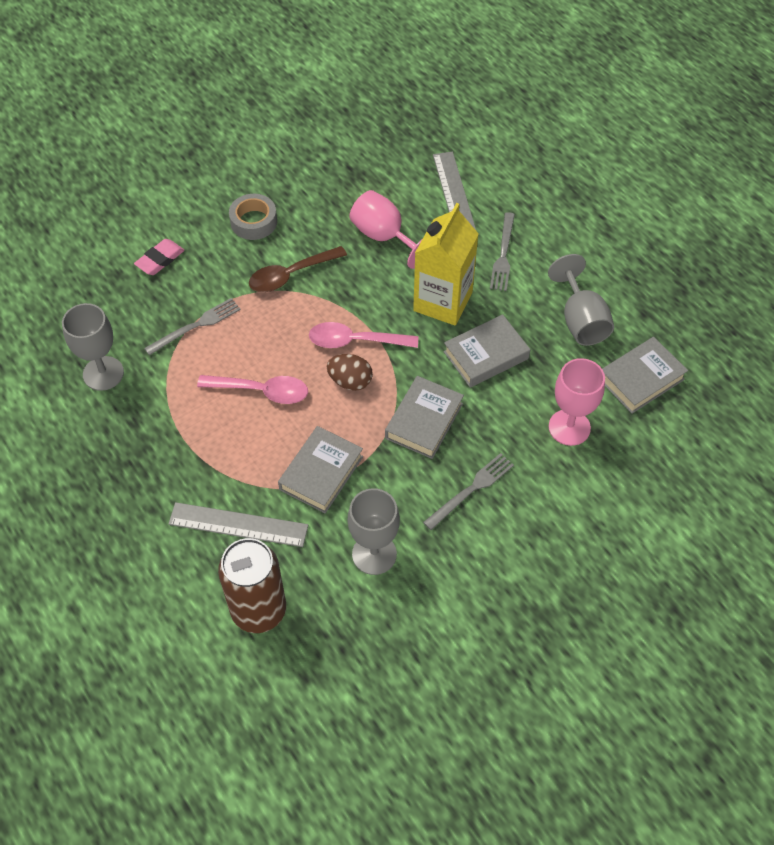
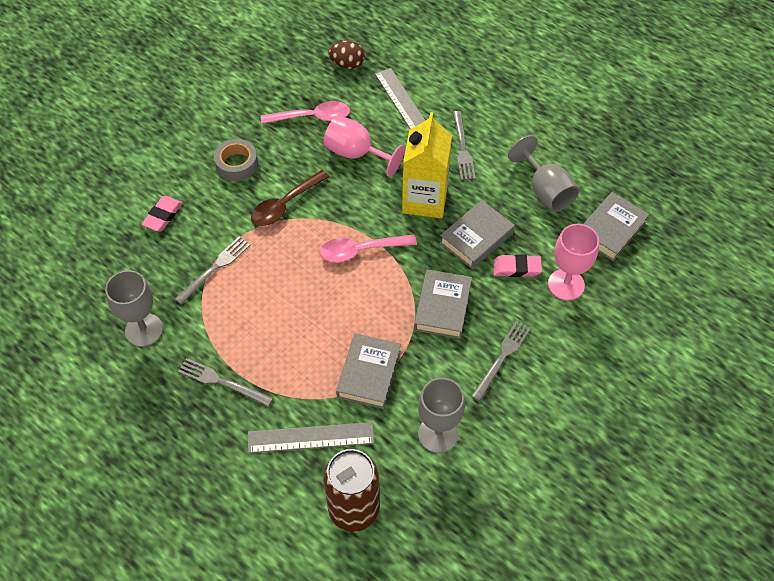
camera: 15 degrees left, 0 degrees up
(165, 445) = (222, 382): none -> grey fork
(262, 391) = (293, 313): pink spoon -> pink spoon (312, 117)
(350, 381) = (368, 287): brown egg -> brown egg (347, 64)
(520, 397) = (516, 268): none -> pink eraser

